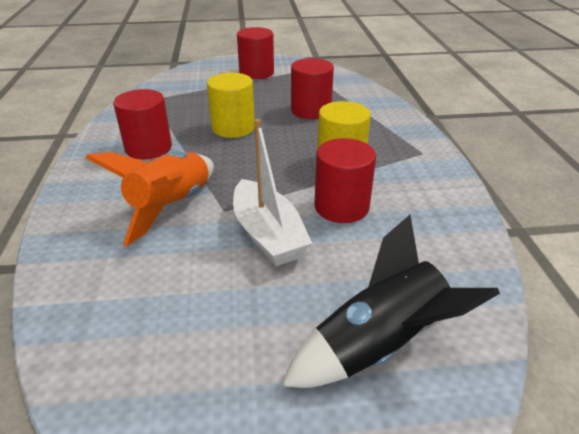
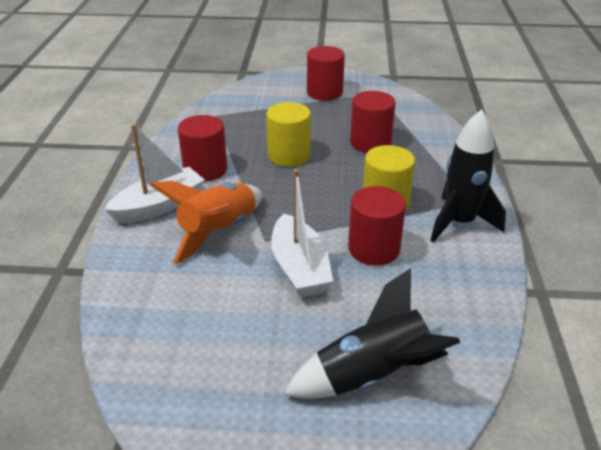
camera: 10 degrees right, 0 degrees up
(101, 187) = (159, 206): none -> white boat
(418, 173) = (459, 223): none -> black rocket

